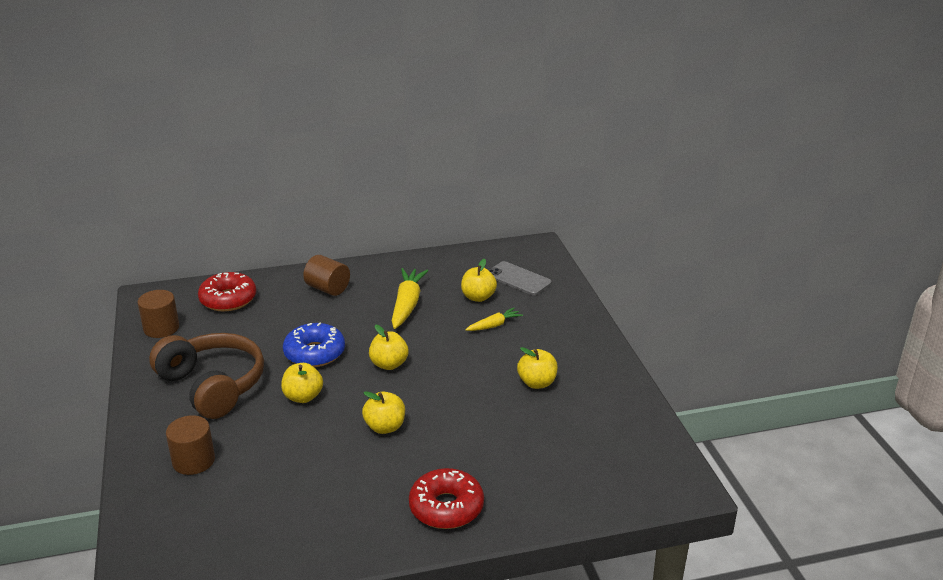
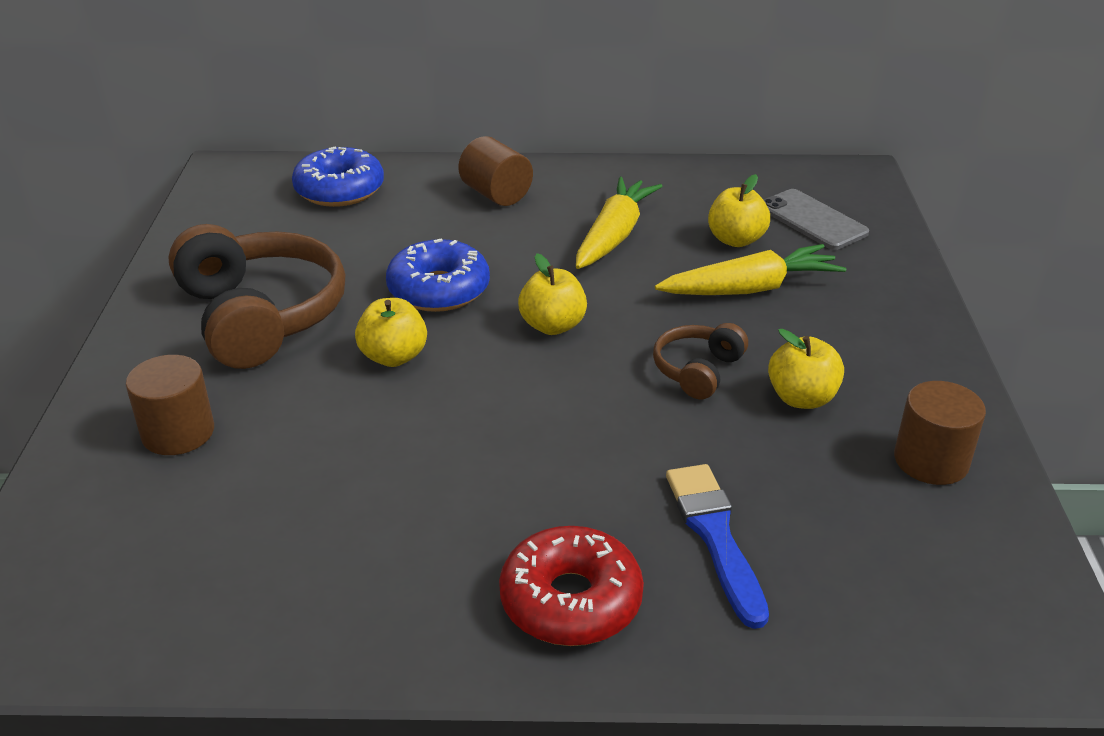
camera: 15 degrees right, 5 degrees up
(161, 328) = (224, 218): brown cylinder -> brown cylinder (931, 460)
(228, 299) = (339, 190): red donut -> blue donut
(385, 427) = (510, 431): yellow apple -> none
(478, 377) = (698, 370): none -> brown headphones
(494, 325) = (751, 289): yellow carrot -> yellow carrot, size x1.78
(510, 462) = (715, 536): none -> blue brush

